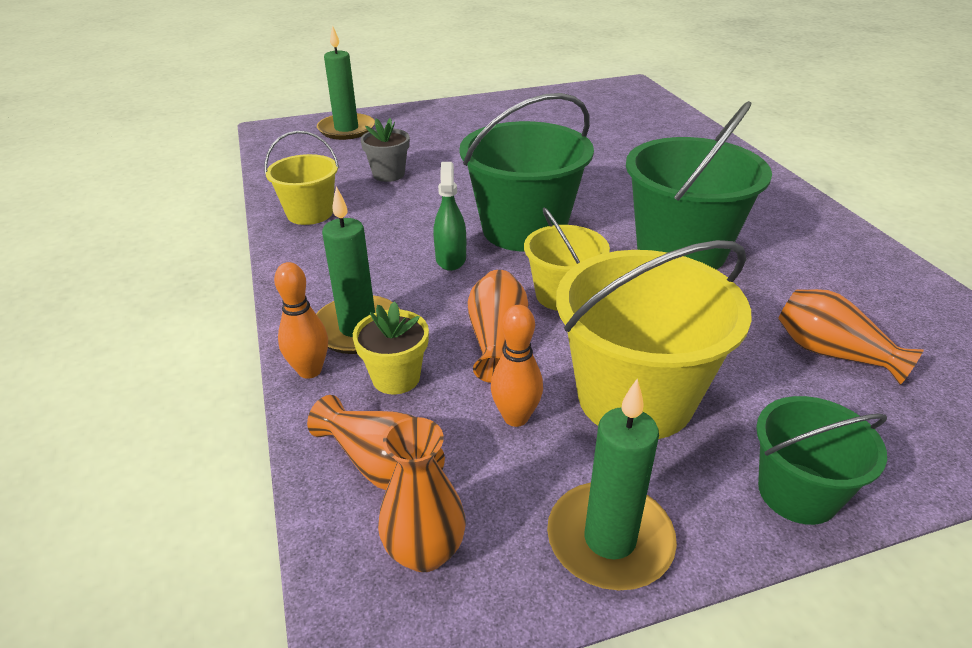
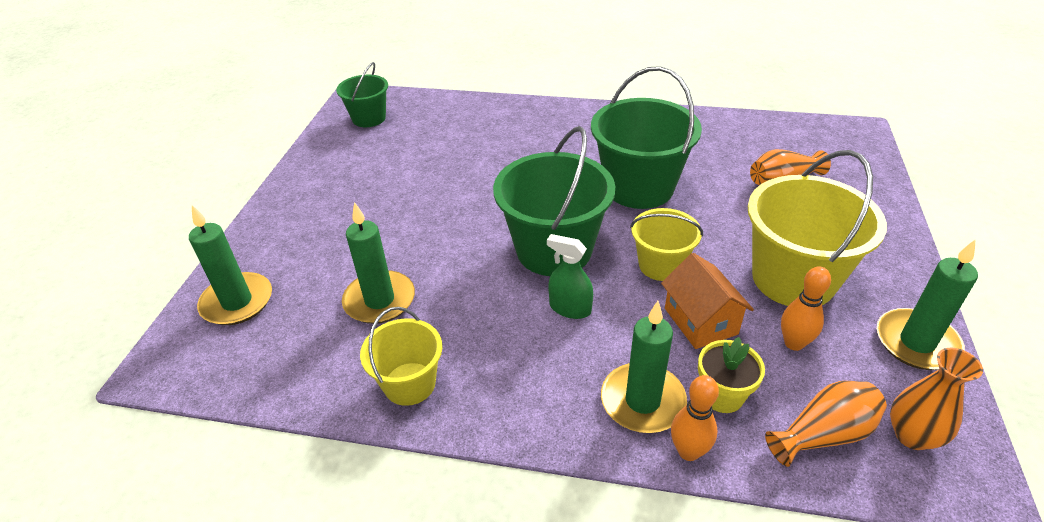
camera: 60 degrees left, 5 degrees up
(388, 174) = (379, 300): grey flower pot -> green candle
(497, 340) = (700, 321): orange vase -> orange house
(797, 493) = (894, 253): green bucket -> green bucket (369, 118)

